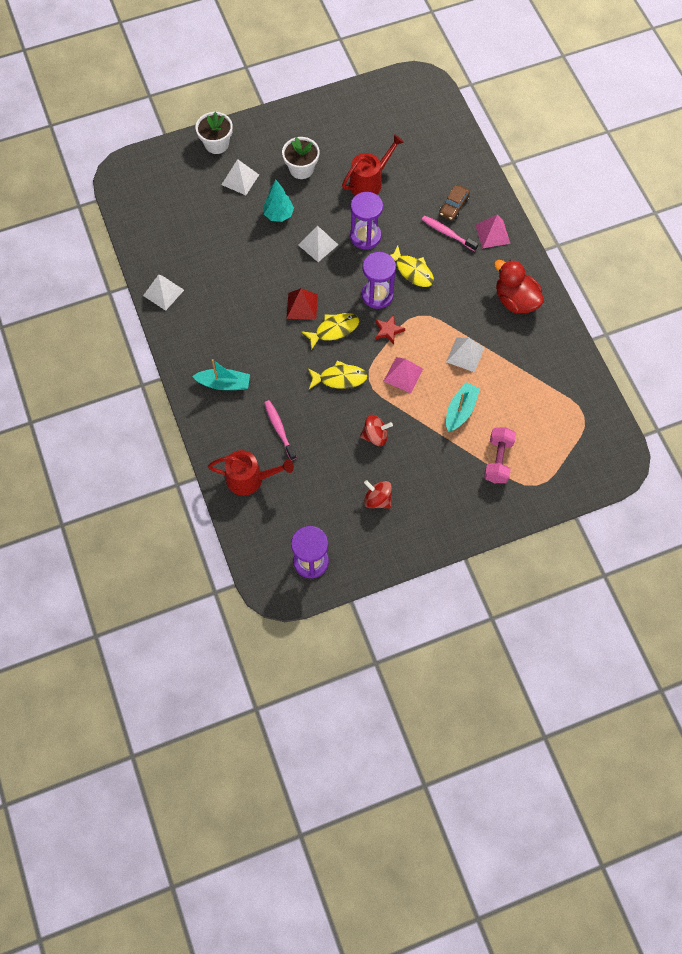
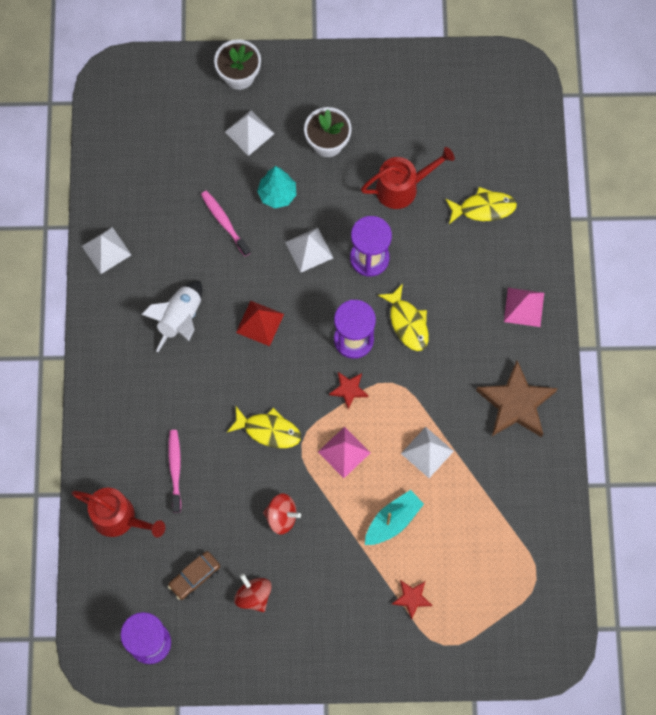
camera: 20 degrees right, 5 degrees up
(224, 384) = (133, 390): turquoise boat -> none
(240, 322) = (180, 319): none -> white rocket
(334, 330) = (285, 366): yellow fish -> yellow fish (483, 208)
(447, 233) = (469, 288): pink toothbrush -> pink toothbrush (224, 222)
(454, 206) = (491, 254): brown car -> brown car (194, 577)
(498, 460) = (412, 598): pink dumbbell -> red star
(515, 300) = (516, 404): red duck -> brown star

